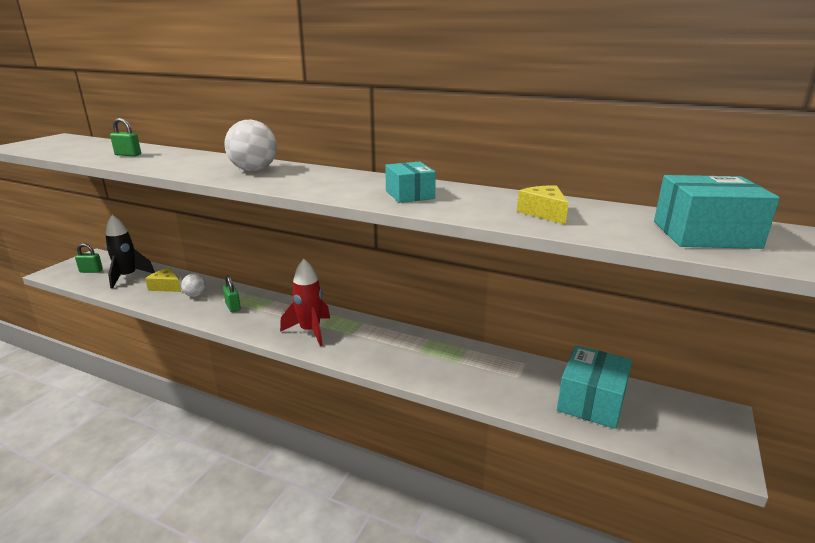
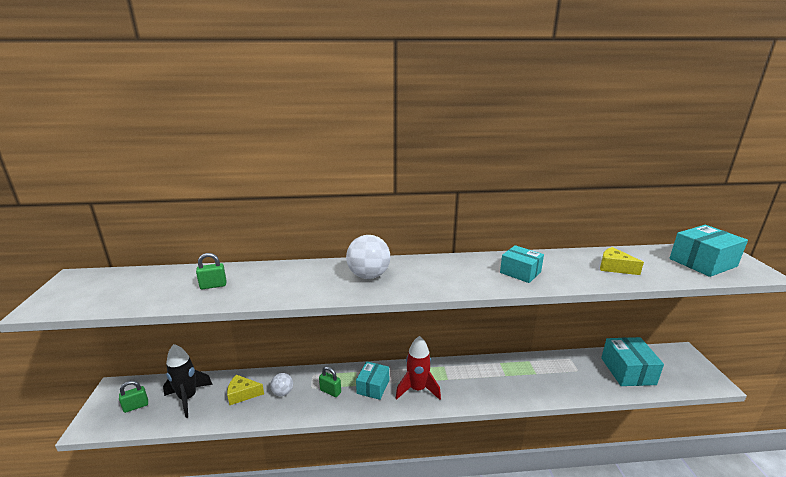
camera: 30 degrees left, 0 degrees up
(273, 316) = (373, 387): none -> turquoise box

